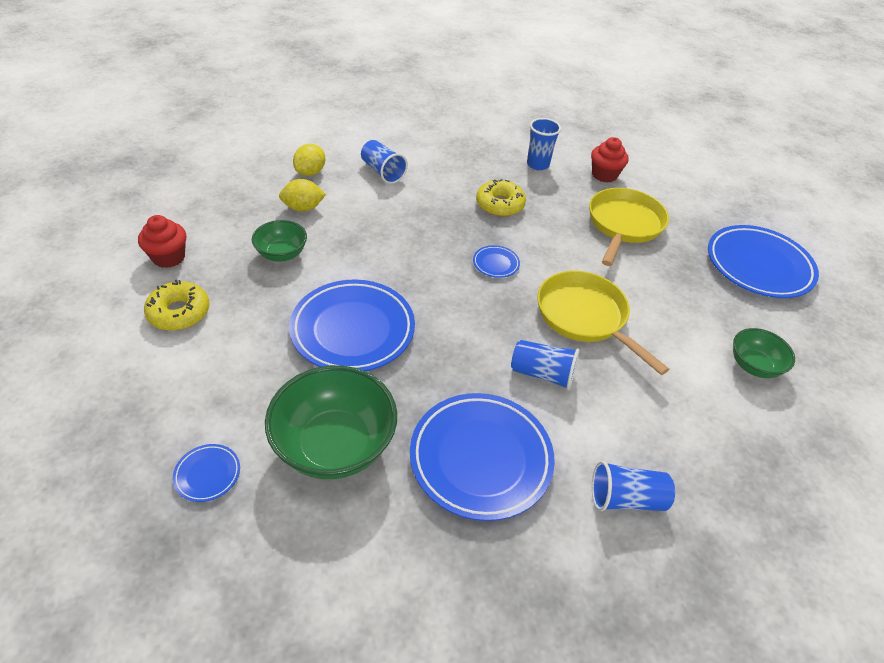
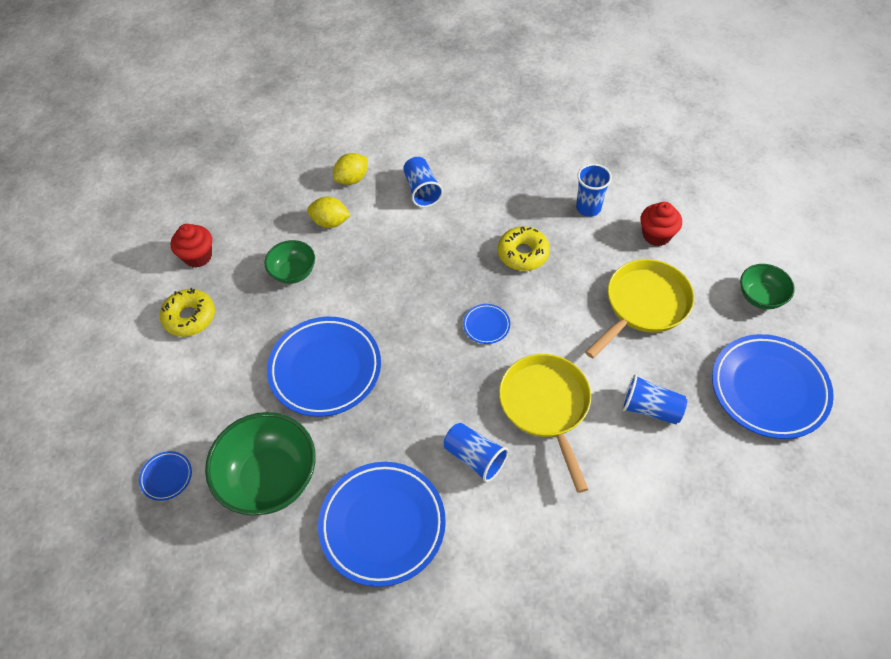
camera: 25 degrees right, 10 degrees up
(626, 498) = (490, 599): blue cup -> blue cup (650, 408)
(753, 366) = (690, 503): green bowl -> green bowl (760, 297)

